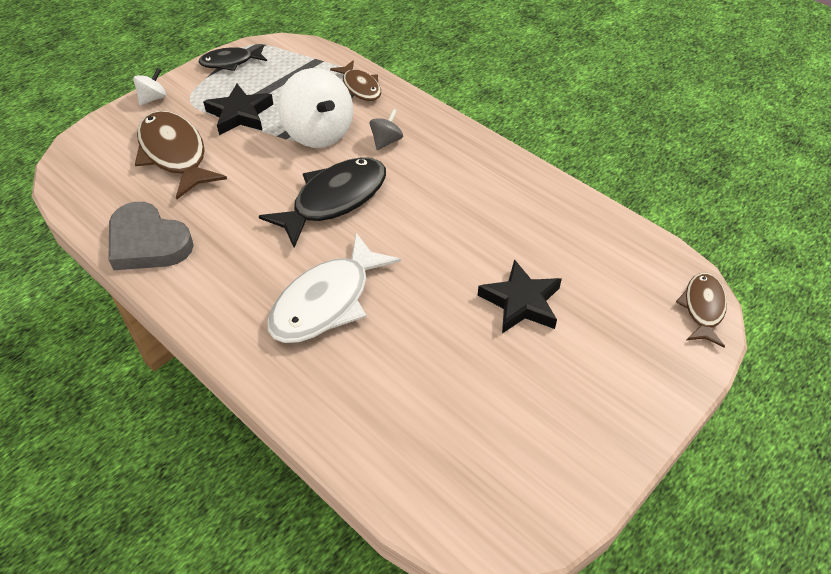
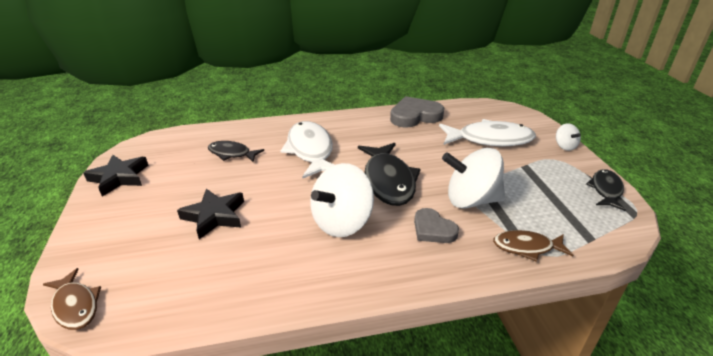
camera: 125 degrees right, 15 degrees down
(175, 154) = (490, 139): brown fish -> white fish
(240, 114) = (521, 173): black star -> black star (119, 177)
(386, 141) = (433, 229): grey spinning top -> grey heart
(404, 383) = (232, 154): none -> black fish
(433, 201) = (342, 222): none -> white spinning top

